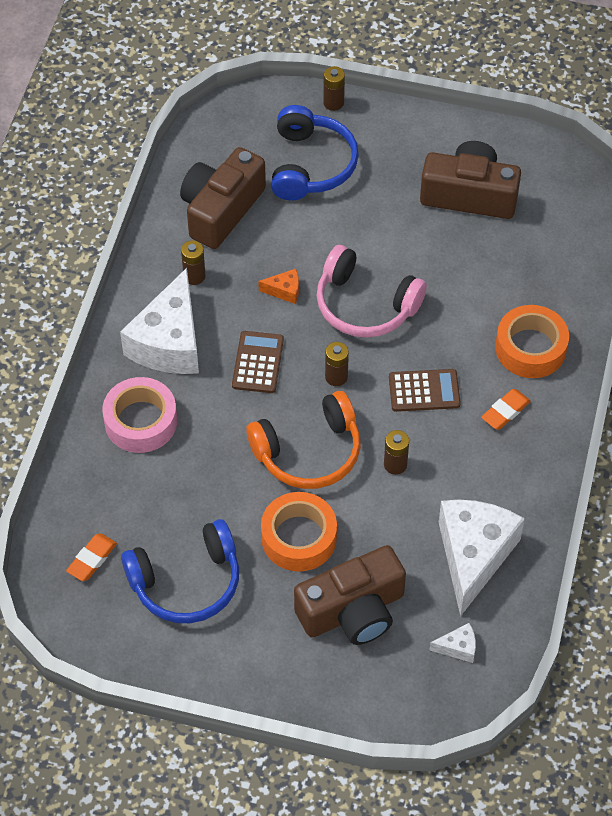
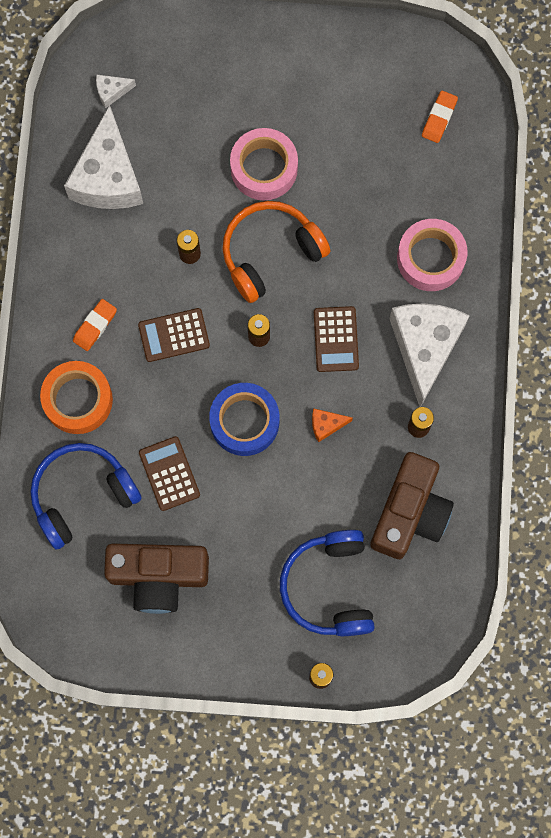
camera: 170 degrees right, 20 degrees up
(186, 582) = (352, 111): blue headphones -> blue headphones (82, 495)
(299, 537) = (264, 168): orange tape -> pink tape
(353, 611) = (205, 109): brown camera -> none
(365, 305) = (244, 422): pink headphones -> blue tape
(447, 273) = (169, 473): none -> brown calculator

